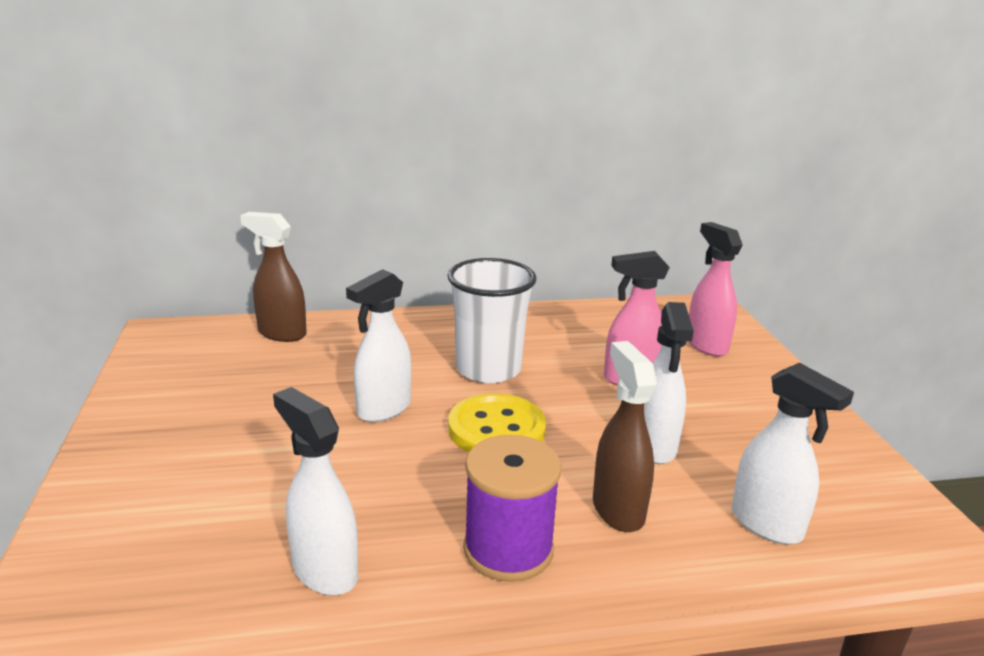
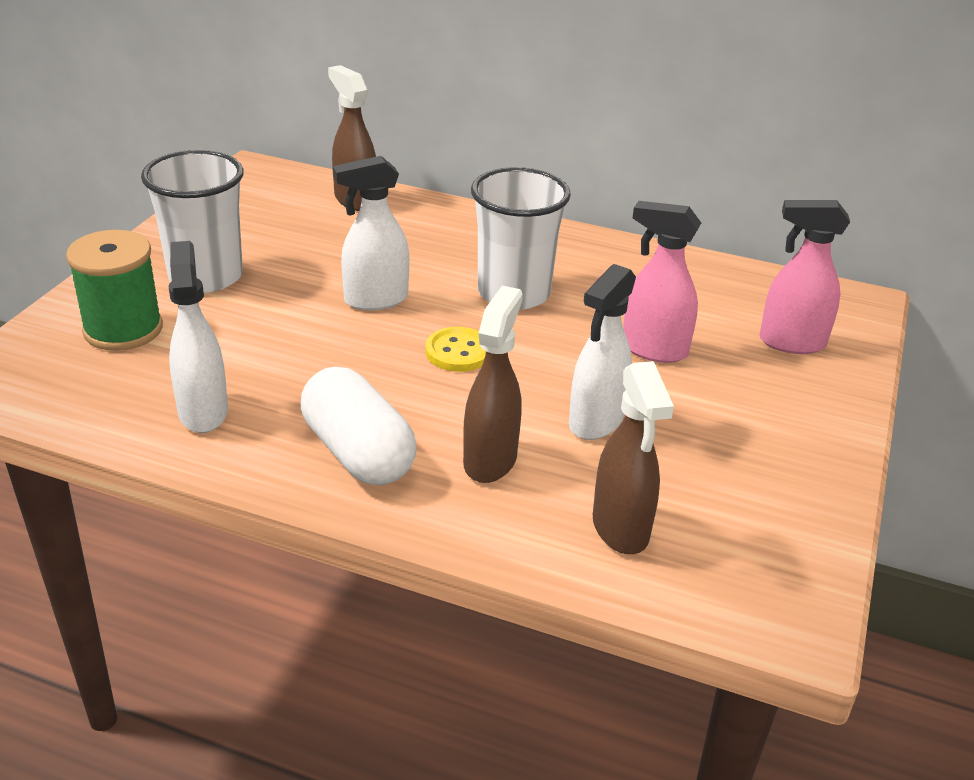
camera: 30 degrees right, 10 degrees up
(157, 520) = (123, 329): none -> green spool
(201, 439) = (206, 276): none -> white cup
(496, 429) = (458, 352): yellow button -> yellow button, size x0.64
(508, 549) = (358, 453): purple spool -> white capsule
(706, 345) = (791, 342): pink spray bottle -> pink spray bottle turned 90 degrees counterclockwise
(767, 525) = (620, 529): white spray bottle -> brown spray bottle

